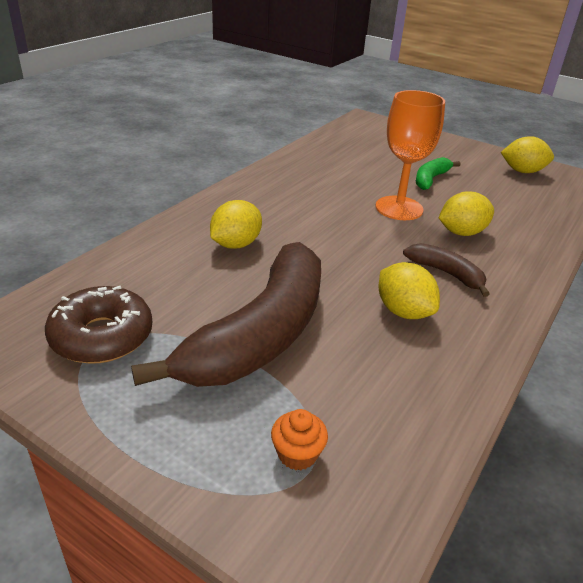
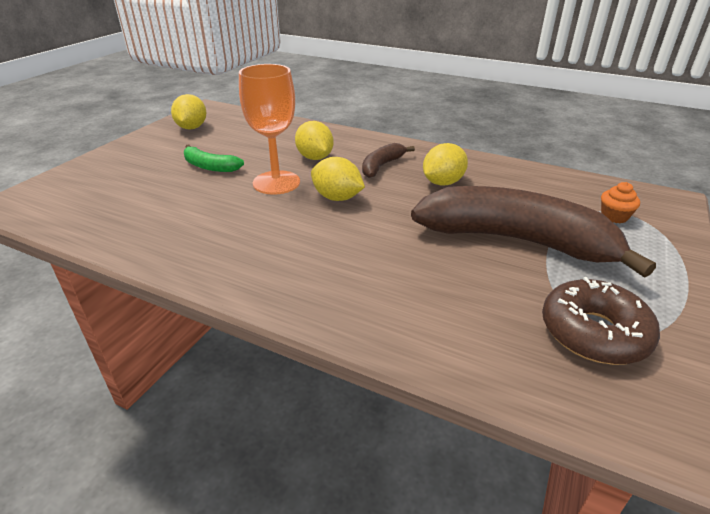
camera: 95 degrees left, 0 degrees up
(236, 244) = (383, 271): yellow lemon -> yellow lemon (337, 198)

